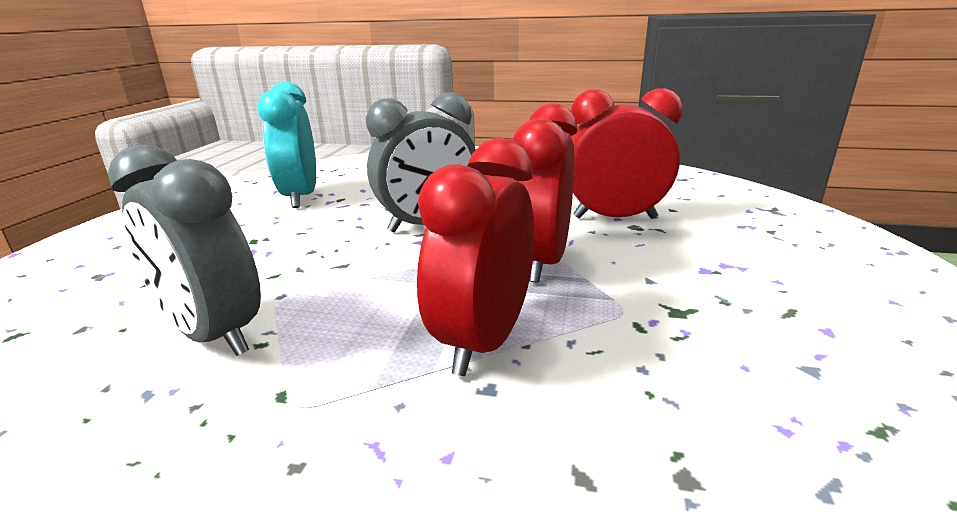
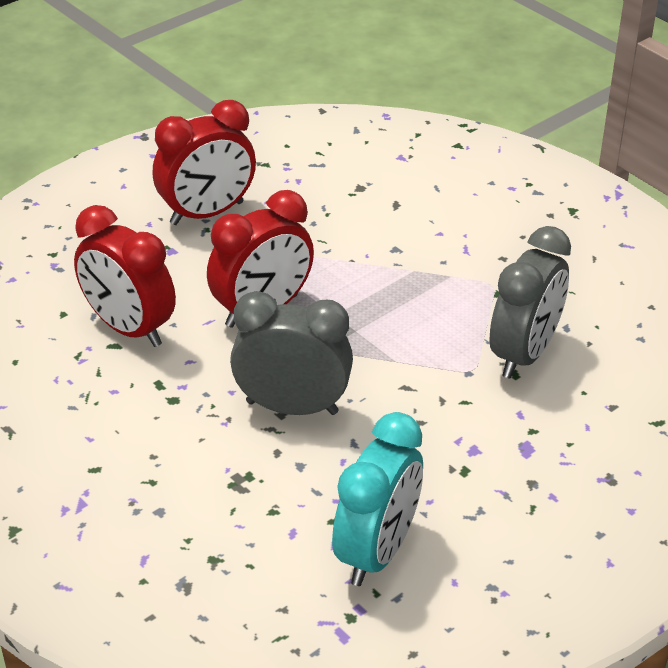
camera: 145 degrees left, 15 degrees up
(213, 335) = (524, 354): grey clock -> grey clock turned 45 degrees clockwise
(483, 341) = (371, 272): red clock -> red clock (207, 213)

